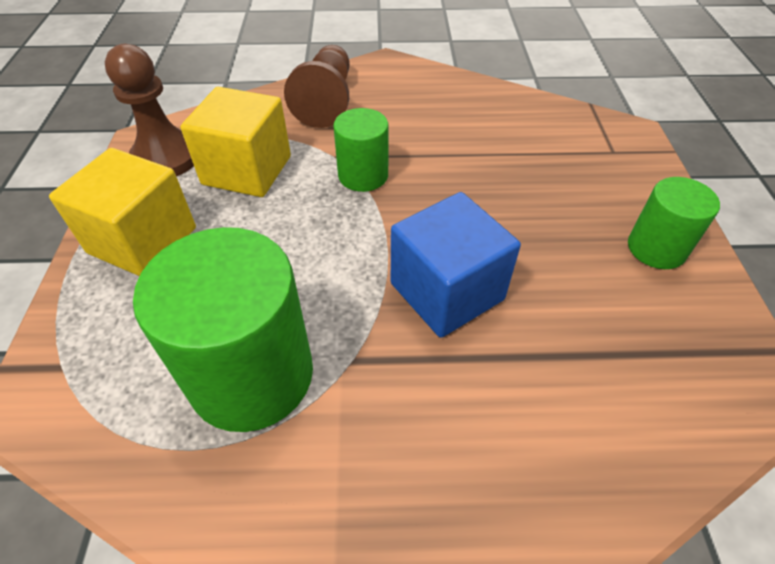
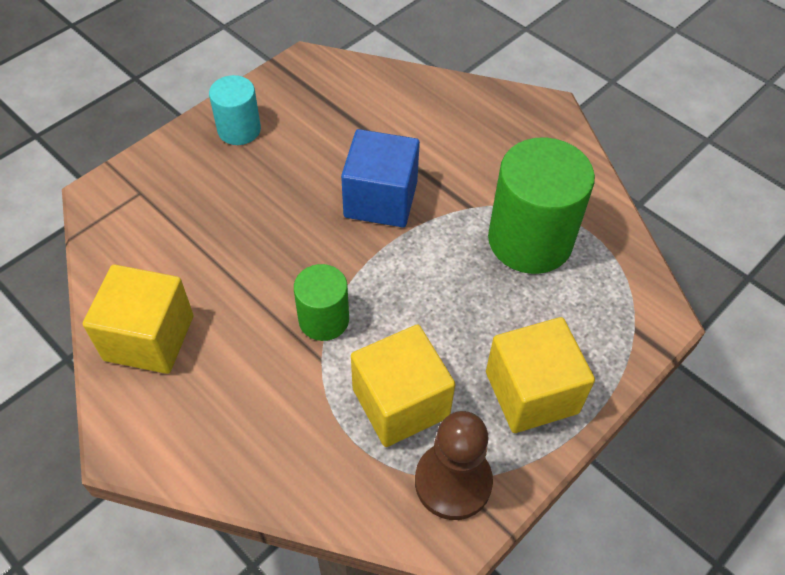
camera: 135 degrees left, 5 degrees up
(326, 101) = (248, 435): brown pawn -> none
(453, 98) = (149, 338): none -> yellow cube
(656, 248) = (239, 130): green cylinder -> turquoise cylinder

